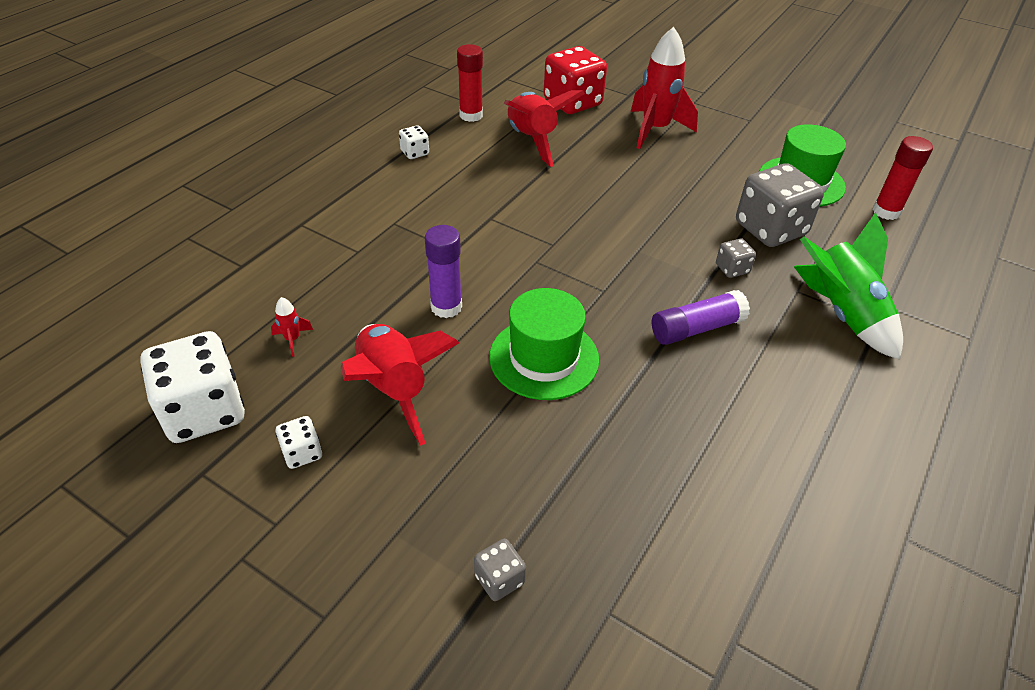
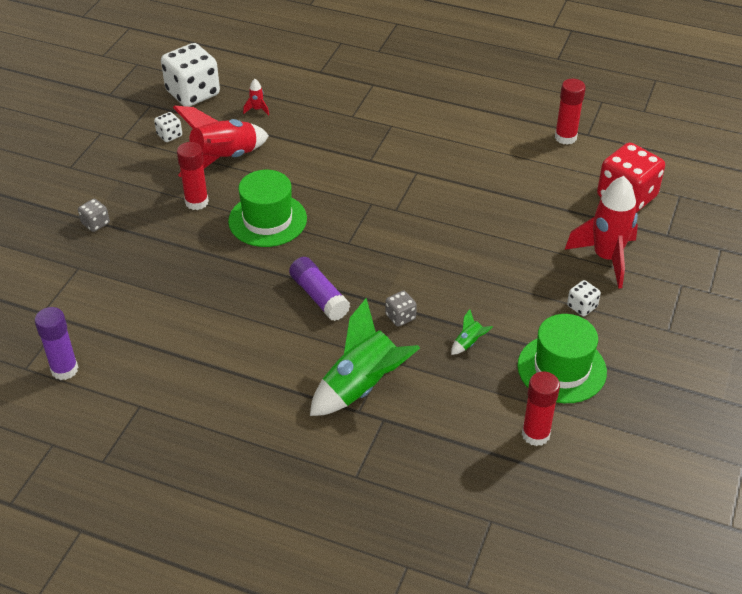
camera: 80 degrees right, 0 degrees up
(415, 153) = (489, 117): white dice -> white dice (582, 306)
(446, 307) = (306, 167): purple glue stick -> purple glue stick (64, 369)
(483, 432) = (196, 202): none -> red glue stick
(532, 141) = (542, 179): red rocket -> none
(770, 229) = (469, 343): grey dice -> green rocket

